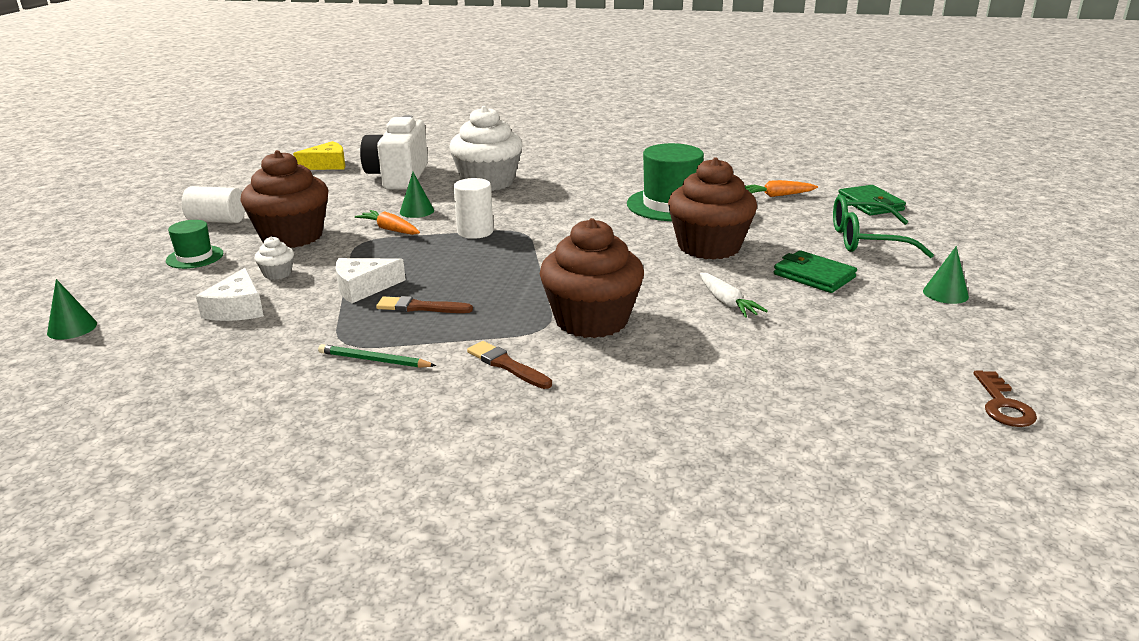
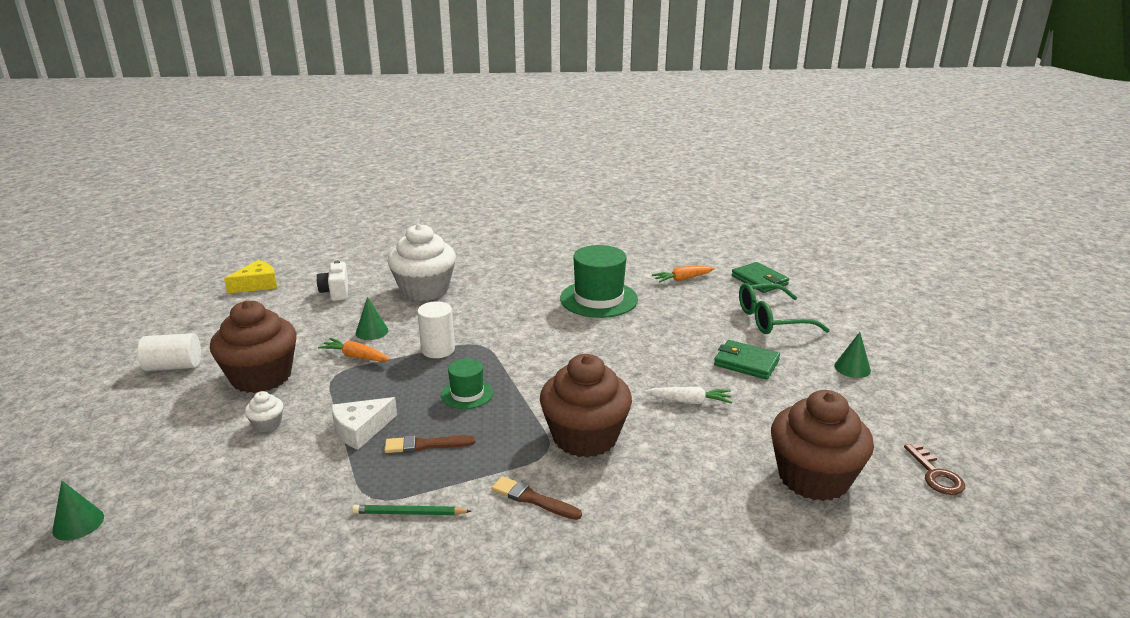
camera: 15 degrees left, 0 degrees up
(195, 257) = (171, 415): green hat -> green hat (467, 394)
(237, 308) = (246, 472): white cheese -> none
(398, 177) = (336, 292): white camera -> white camera, size x0.53
(709, 247) = (650, 342): brown cupcake -> brown cupcake (813, 477)
(727, 303) = (689, 401): white carrot -> white carrot turned 45 degrees counterclockwise

